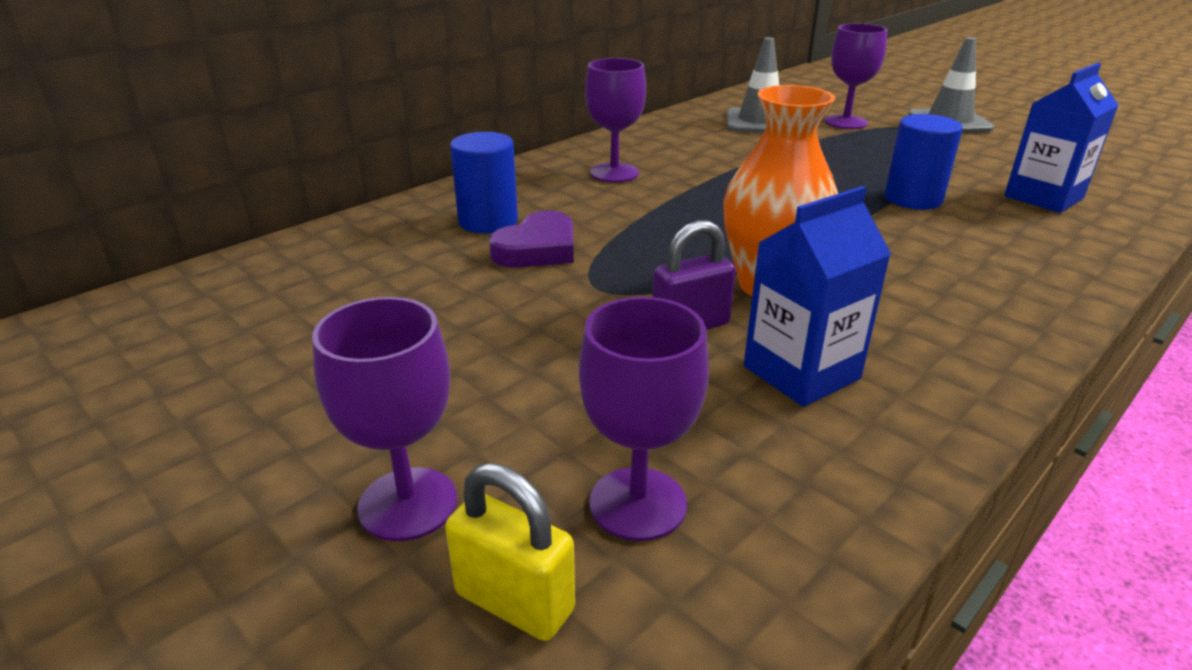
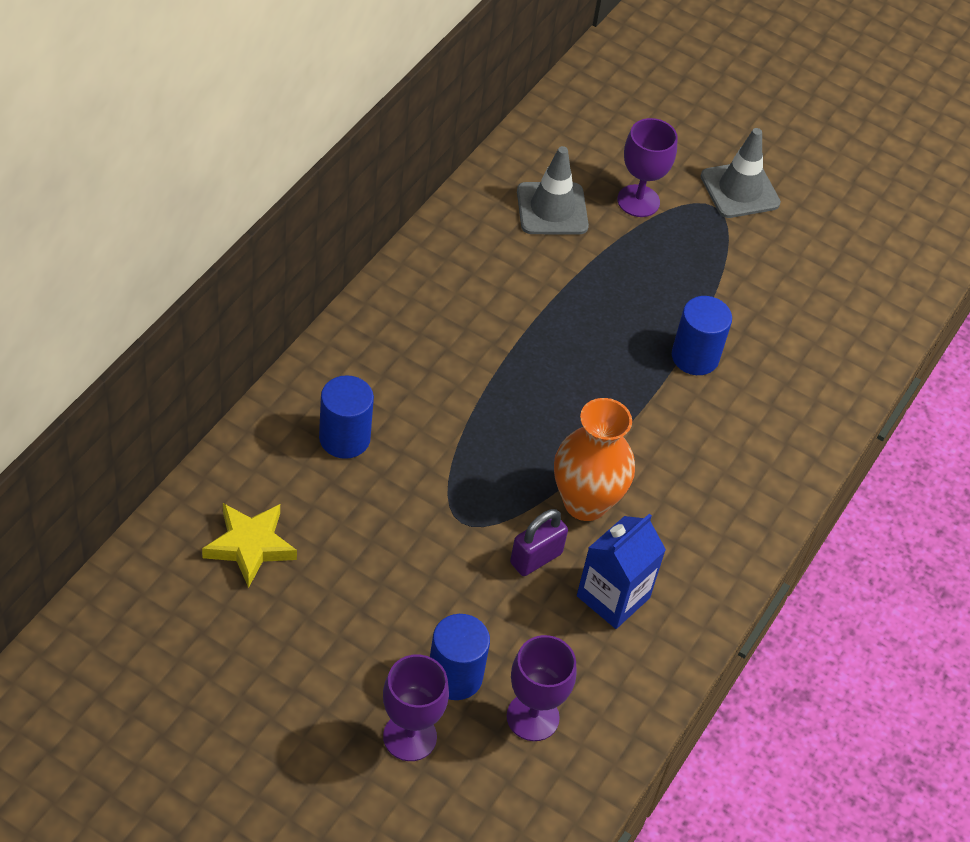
camera: 20 degrees left, 20 degrees up
(321, 284) = (250, 546): none -> yellow star
(514, 601) = (487, 785): yellow padlock -> none
(523, 434) = (455, 676): none -> blue cylinder
(537, 249) = (400, 475): purple heart -> none
(614, 173) = (430, 338): purple goblet -> none
(1043, 197) = (801, 341): blue carton -> none

